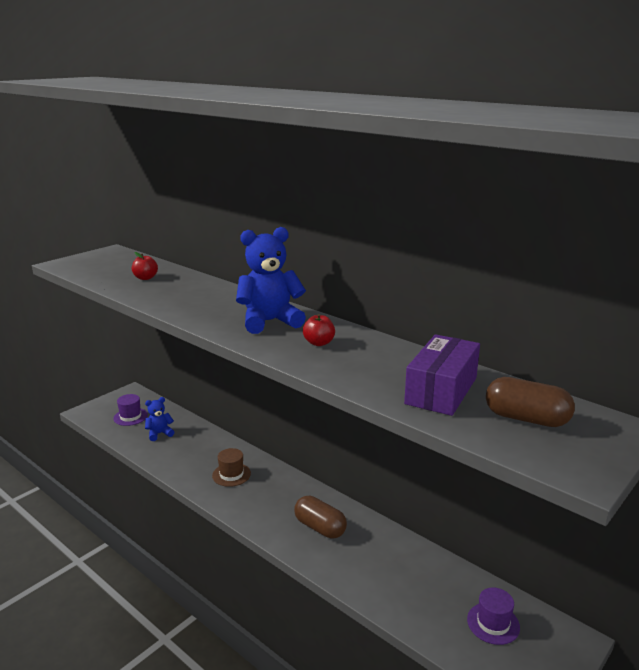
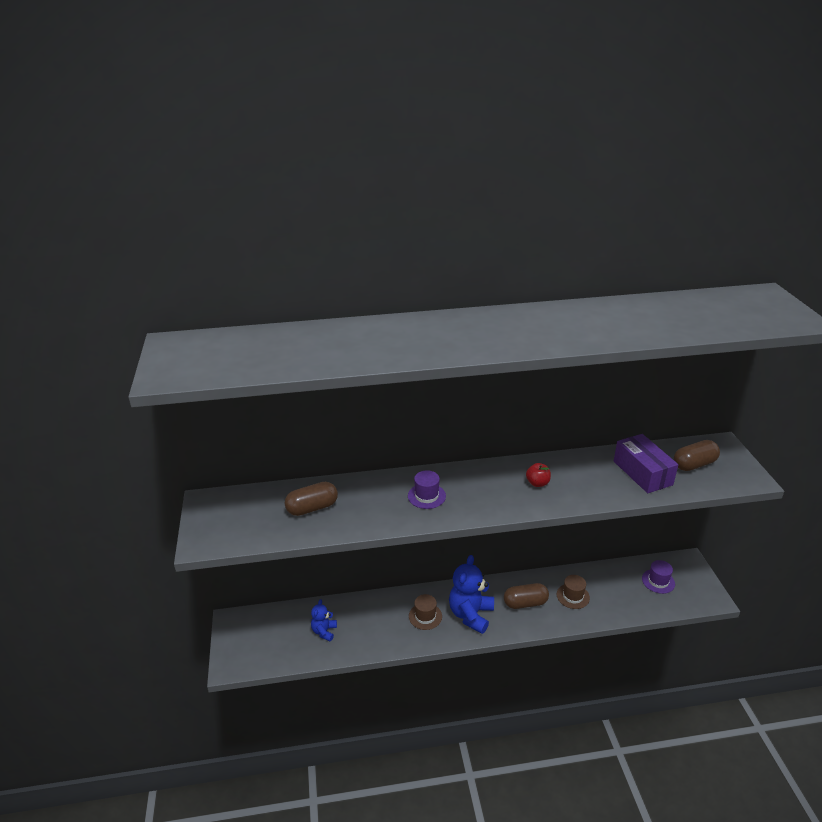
camera: 50 degrees left, 10 degrees up
(130, 417) = (275, 638): purple hat -> purple hat (426, 496)
(145, 278) = (312, 508): red apple -> brown capsule
(269, 321) = (480, 486): blue teddy bear -> blue teddy bear (470, 615)
(372, 558) = (573, 596): none -> brown hat

